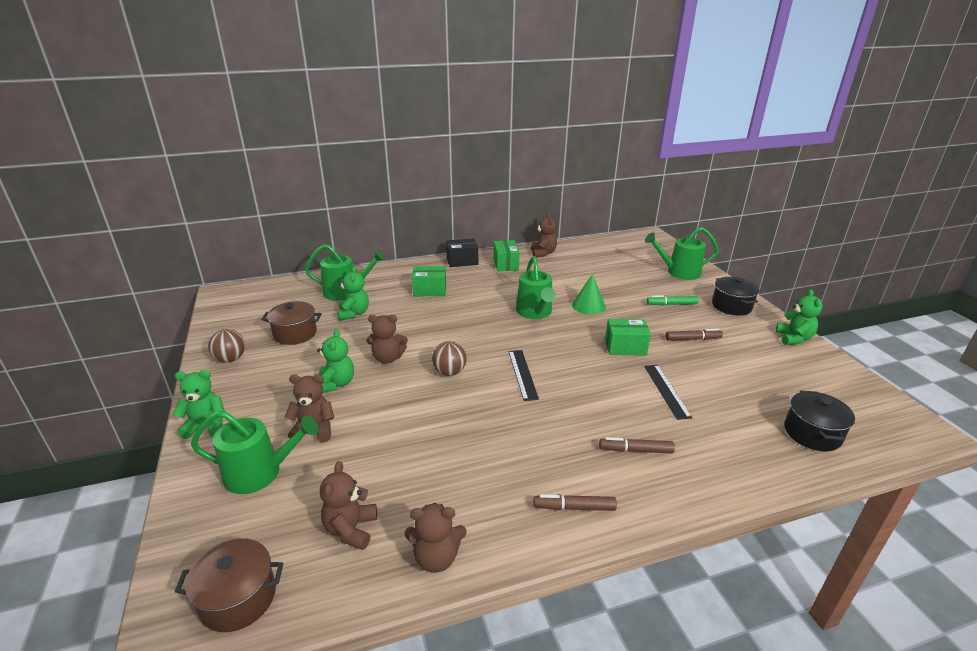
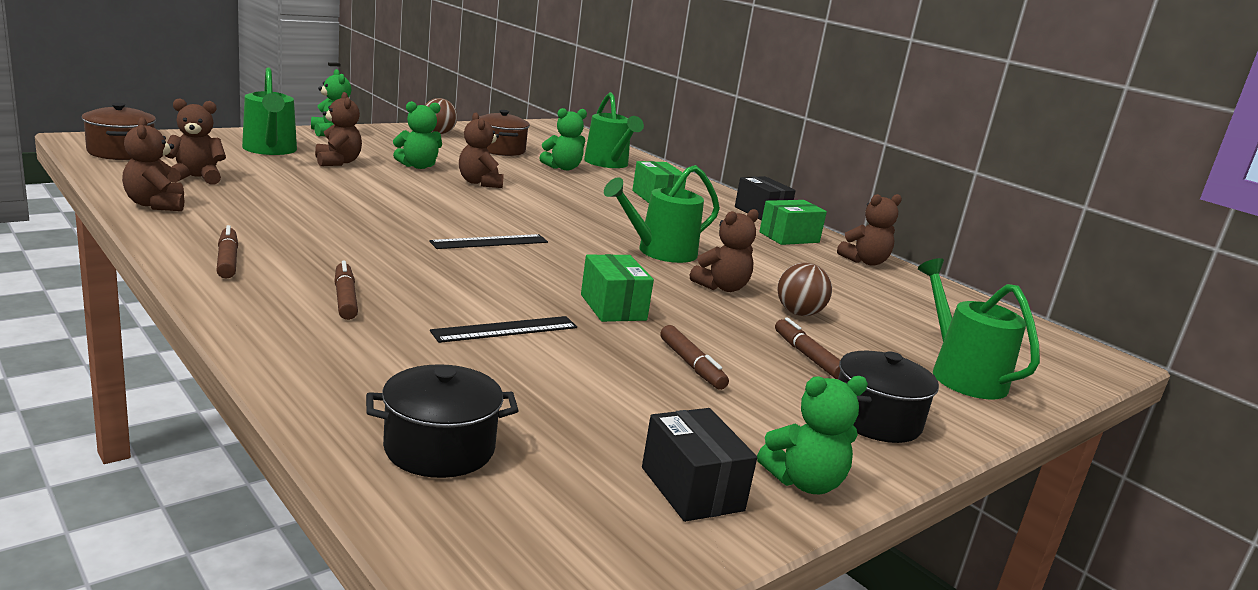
camera: 65 degrees right, 10 degrees down
(449, 372) = (470, 208): brown ball -> brown ball (799, 313)
(588, 305) = (722, 287): green cone -> brown teddy bear
(671, 304) = (807, 356): green marker -> brown marker
(812, 367) = (692, 489): none -> black box

